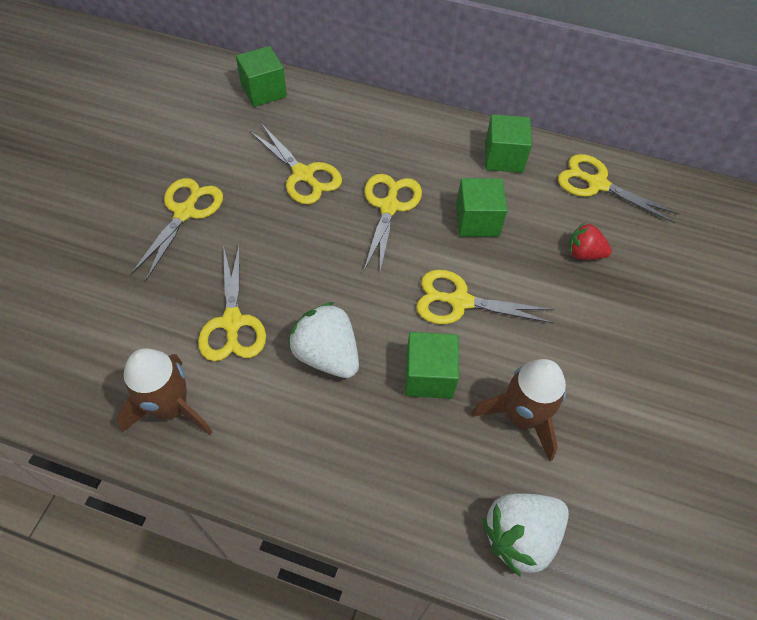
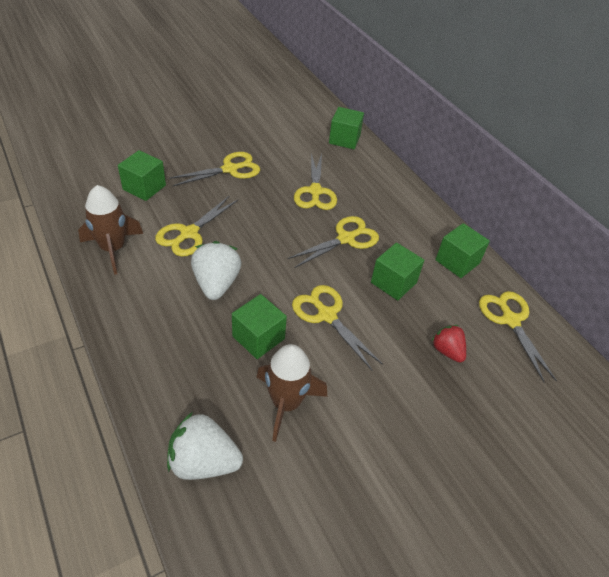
camera: 40 degrees right, 10 degrees down
(113, 307) = (144, 187): none -> green cube

